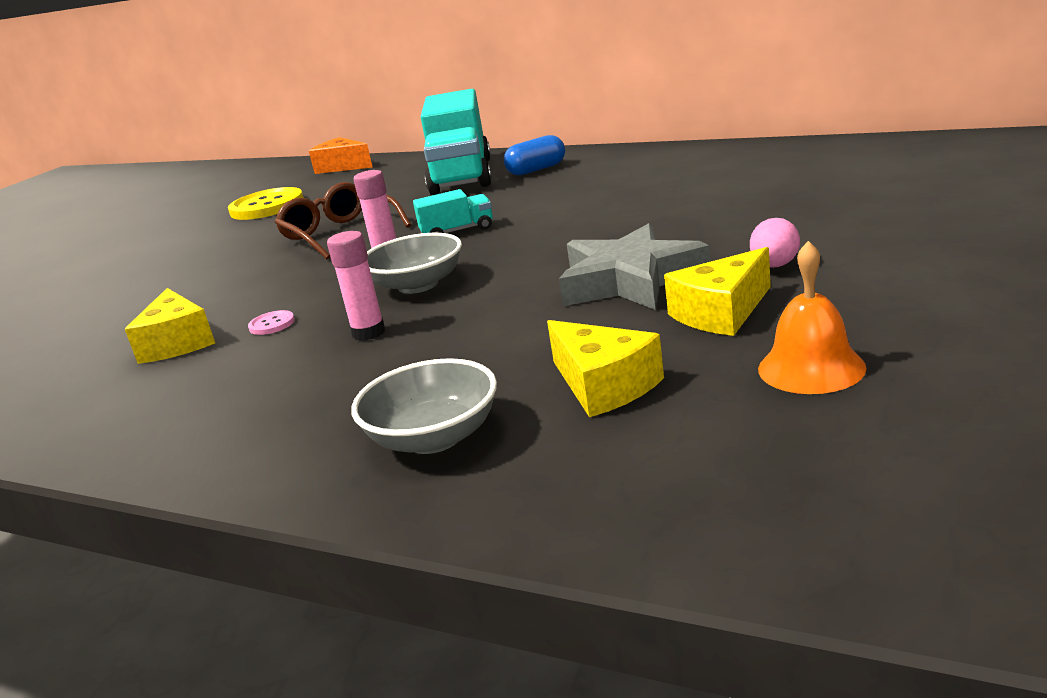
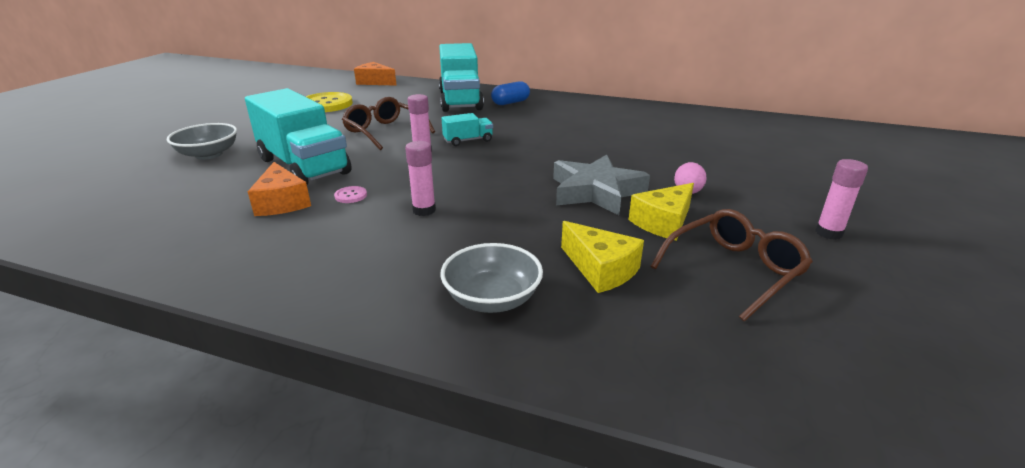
camera: 10 degrees left, 5 degrees up
(177, 343) = (282, 202): yellow cheese -> orange cheese
(216, 293) = (303, 166): none -> turquoise truck
(418, 285) = (450, 177): grey bowl -> grey bowl (209, 154)
(811, 368) = (734, 270): orange bell -> brown glasses
(989, 300) = (828, 233): none -> pink glue stick

